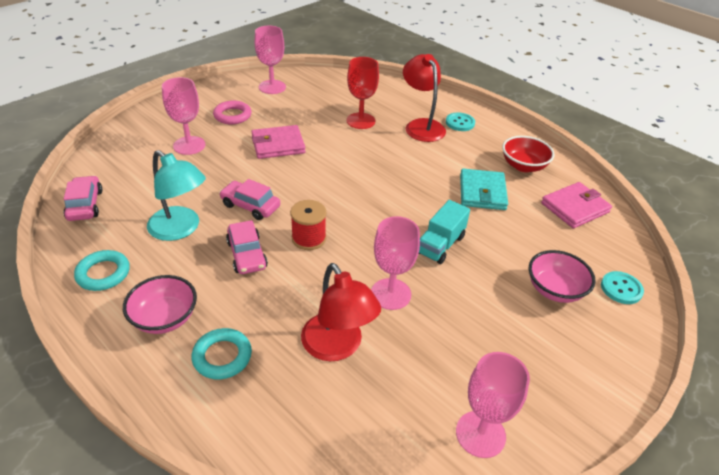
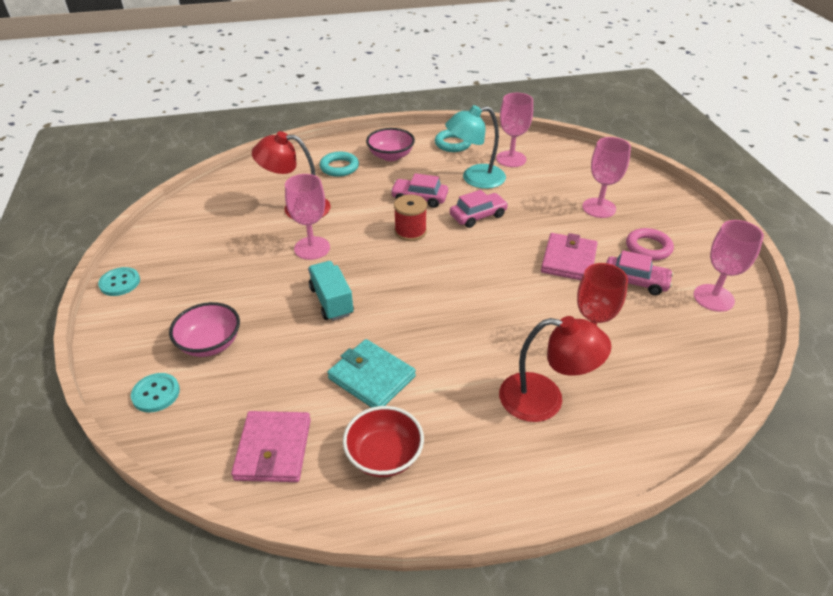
camera: 125 degrees right, 0 degrees up
(85, 205) = (537, 148): pink car -> pink car (635, 281)
(460, 123) = (529, 450): turquoise button -> turquoise button (120, 283)
(480, 434) = (175, 235): pink goblet -> pink goblet (511, 159)

